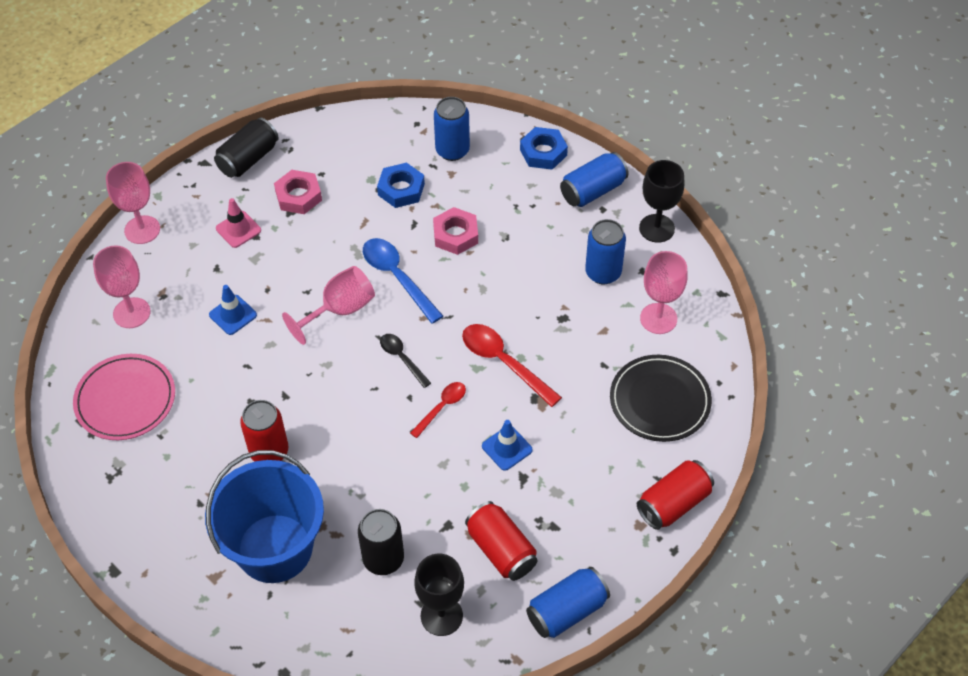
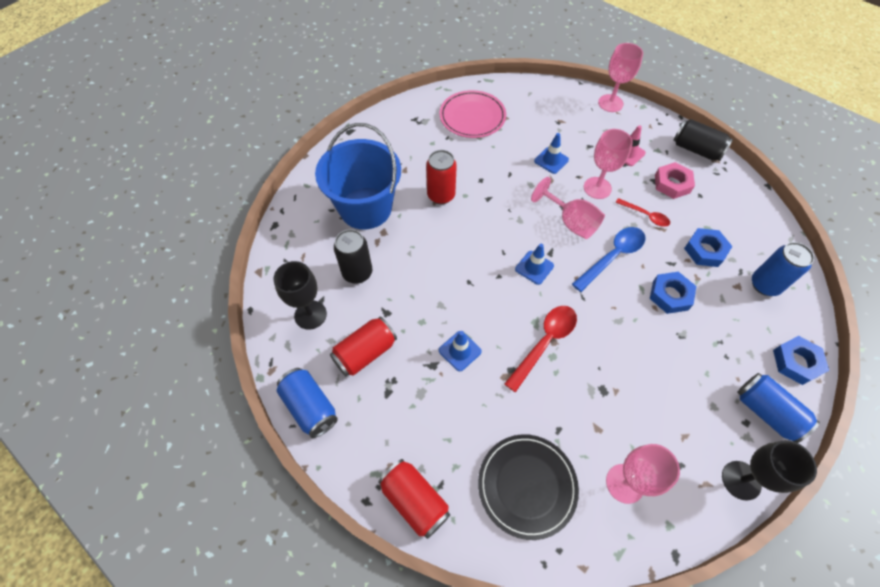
camera: 85 degrees right, 5 degrees up
(131, 313) = (540, 109): pink goblet -> pink goblet (597, 188)
(402, 358) = (534, 267): black spoon -> blue traffic cone
(442, 407) = (492, 299): red spoon -> red spoon (645, 215)
(455, 235) = (670, 295): pink nut -> blue nut
(603, 273) = (666, 425): blue can -> none

